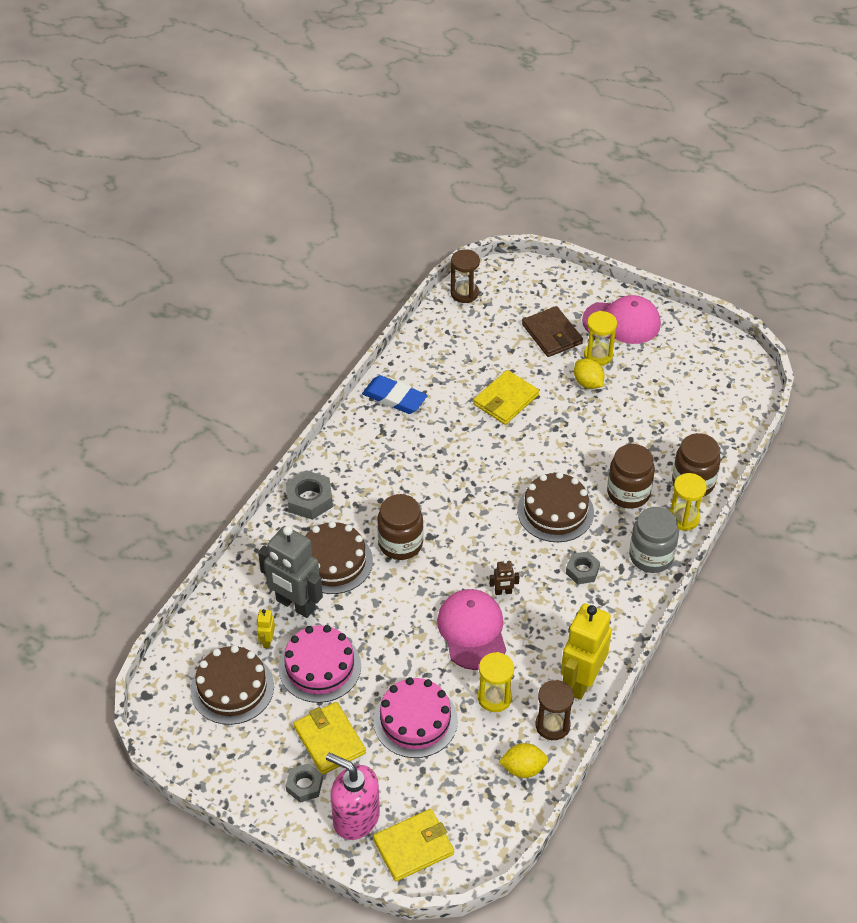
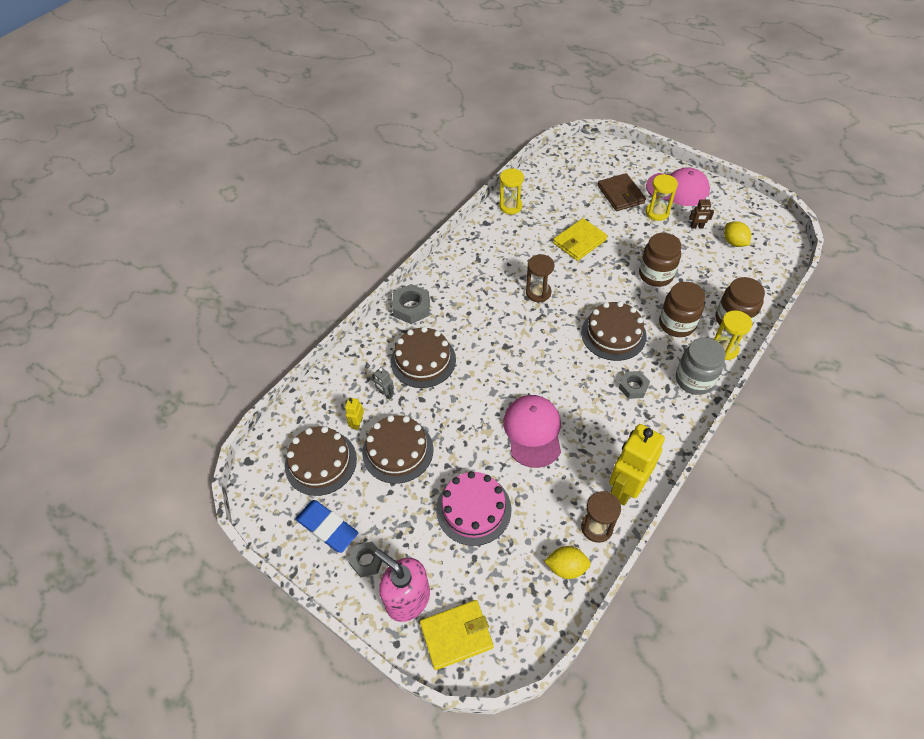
camera: 10 degrees right, 5 degrees up
(295, 605) = (386, 394): grey robot -> grey robot, size x0.43
(320, 667) = (397, 451): pink cake -> brown cake
(329, 740) = (395, 519): yellow wallet -> none
(394, 398) = (490, 234): blue eraser -> blue eraser (327, 527)
(400, 544) = (480, 350): brown jar -> brown jar (655, 275)
(464, 293) = (554, 160): brown hourglass -> brown hourglass (538, 293)
(494, 697) = (546, 495): yellow hourglass -> yellow hourglass (510, 206)
(503, 592) = (563, 399): brown robot -> brown robot (697, 227)
(588, 383) = (647, 233): yellow lemon -> yellow lemon (734, 242)

